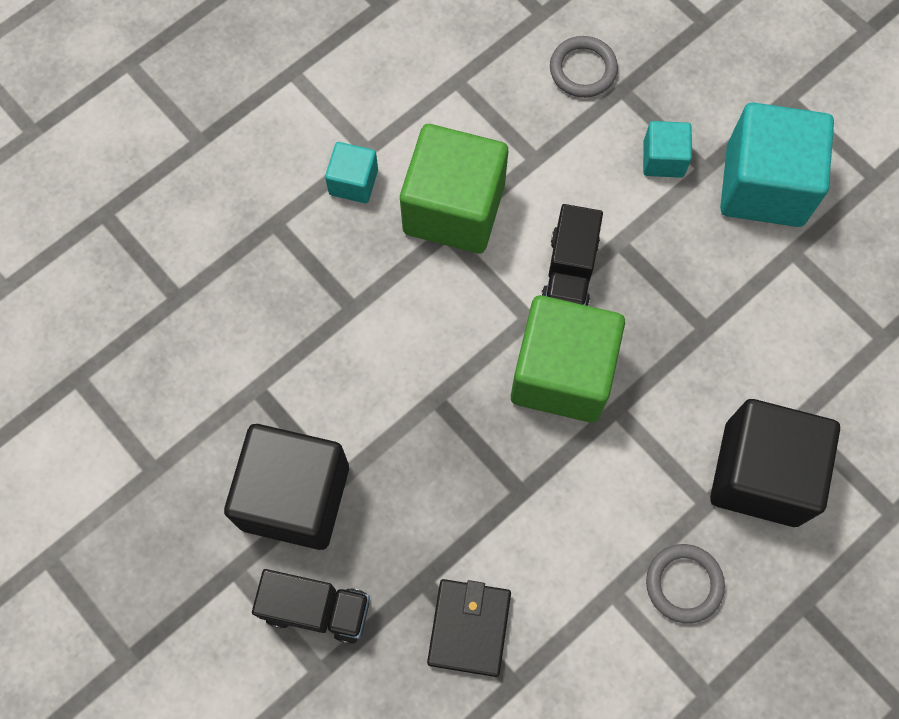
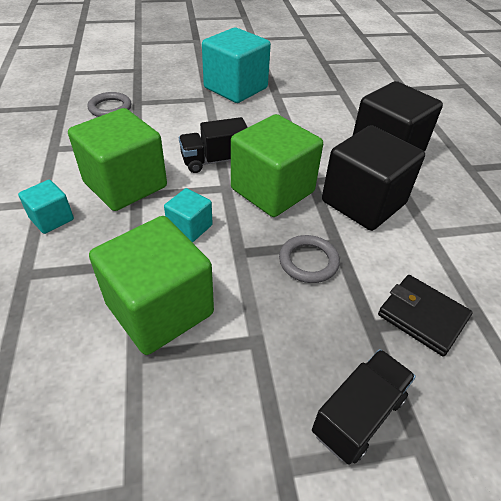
camera: 60 degrees left, 25 degrees down
(295, 497) = (248, 377): black cube -> black cube (363, 202)
(315, 372) = (160, 309): none -> green cube
(569, 272) = (214, 161): black truck -> black truck turned 120 degrees clockwise
(663, 159) = (188, 107): turquoise cube -> turquoise cube (190, 227)
(684, 584) = (437, 203): grey ring -> grey ring (308, 261)

